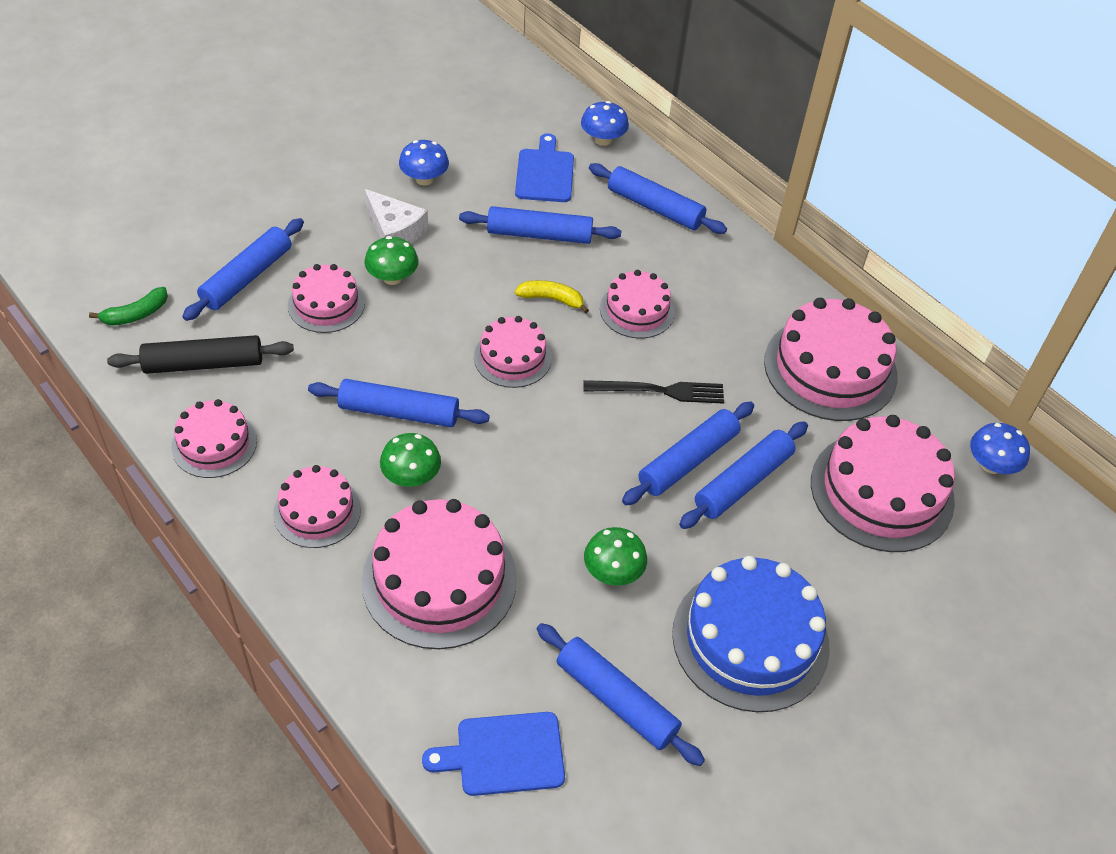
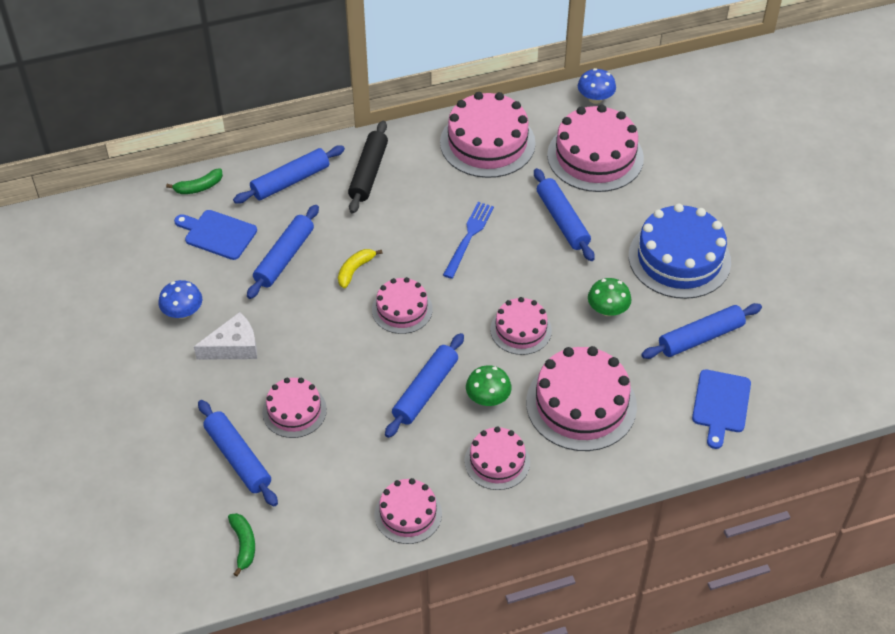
camera: 65 degrees left, 0 degrees up
(203, 364) = (321, 506): black rolling pin -> black rolling pin (368, 173)
(392, 277) = (285, 361): green mushroom -> none
(603, 140) = (199, 187): blue mushroom -> green banana
(637, 310) = (389, 225): pink cake -> pink cake (521, 330)
(659, 391) = (469, 237): black fork -> blue fork
(688, 460) = (534, 242): blue rolling pin -> none

